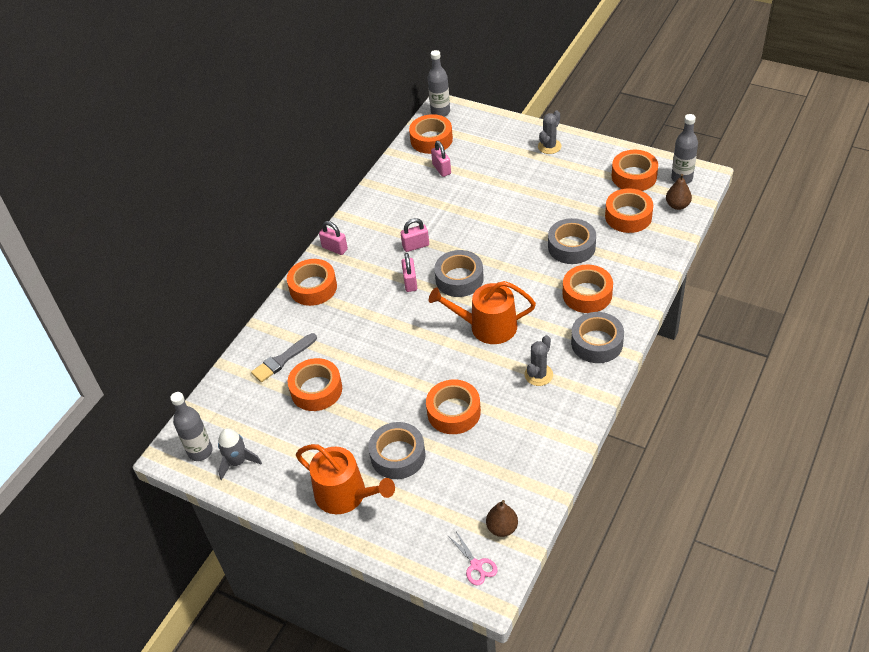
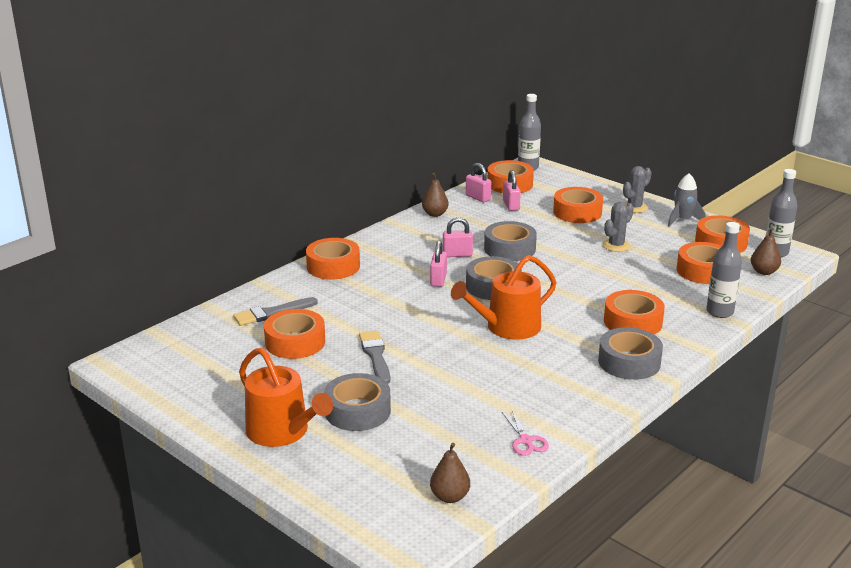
camera: 10 degrees right, 20 degrees down
(200, 451) = (145, 366): grey bottle -> grey bottle (719, 312)
(237, 462) = (179, 382): grey rocket -> grey rocket (683, 220)
(334, 248) = (370, 242): pink padlock -> pink padlock (478, 198)
(378, 196) = (435, 214): none -> brown pear
(389, 388) = (375, 356): none -> grey brush
(454, 412) = (438, 387): orange tape -> orange tape (577, 212)
(476, 565) = (403, 524): pink scissors -> pink scissors (525, 440)
(487, 327) = (507, 327): orange watering can -> orange watering can turned 45 degrees counterclockwise
(538, 375) = (550, 375): grey cactus -> grey cactus (616, 245)
(571, 247) = (629, 283): grey tape -> grey tape (509, 249)

